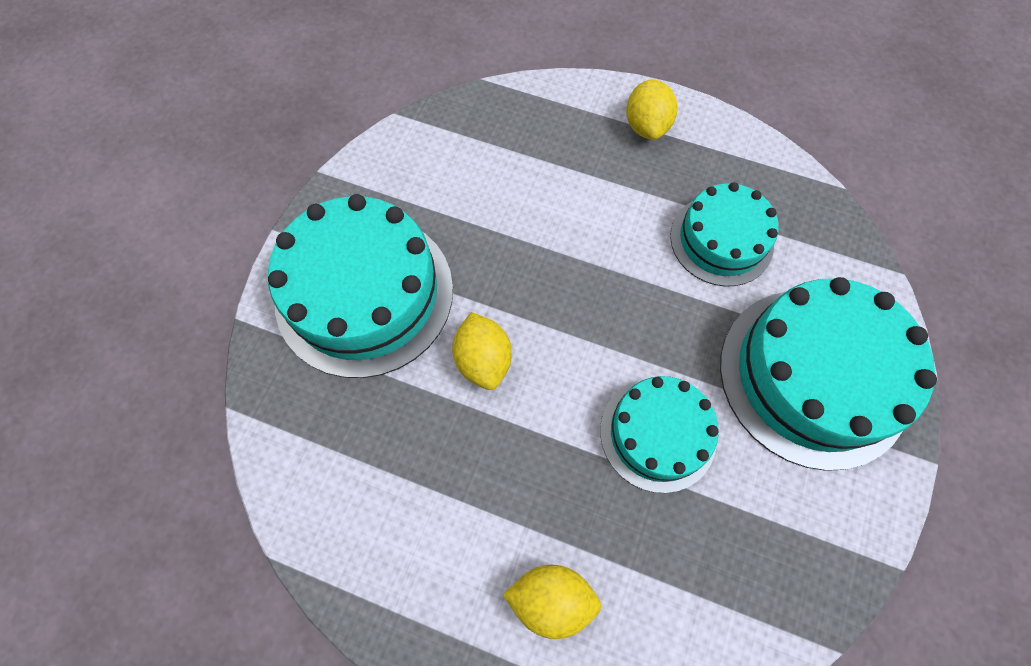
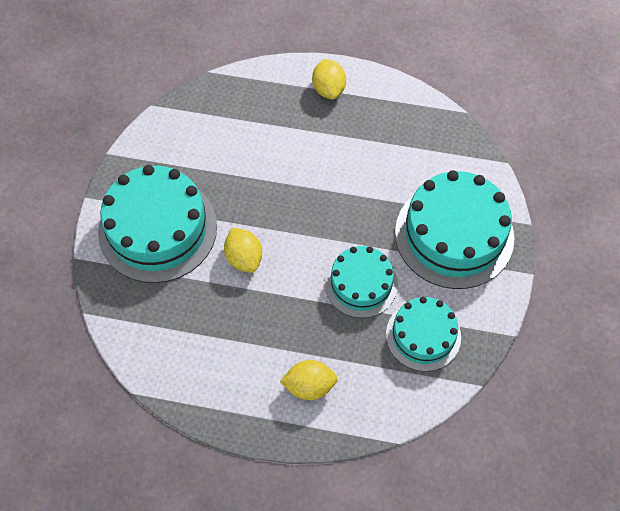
camera: 10 degrees left, 5 degrees down
(721, 240) = (388, 158): turquoise cake -> turquoise cake (423, 335)

